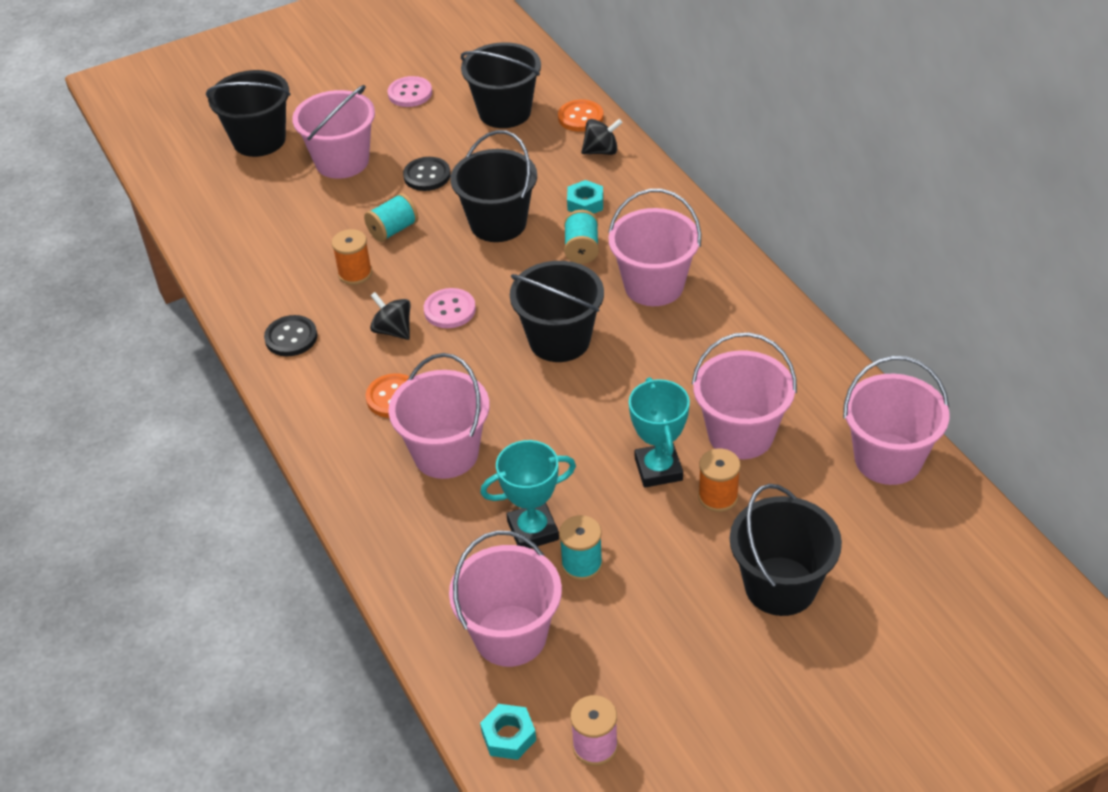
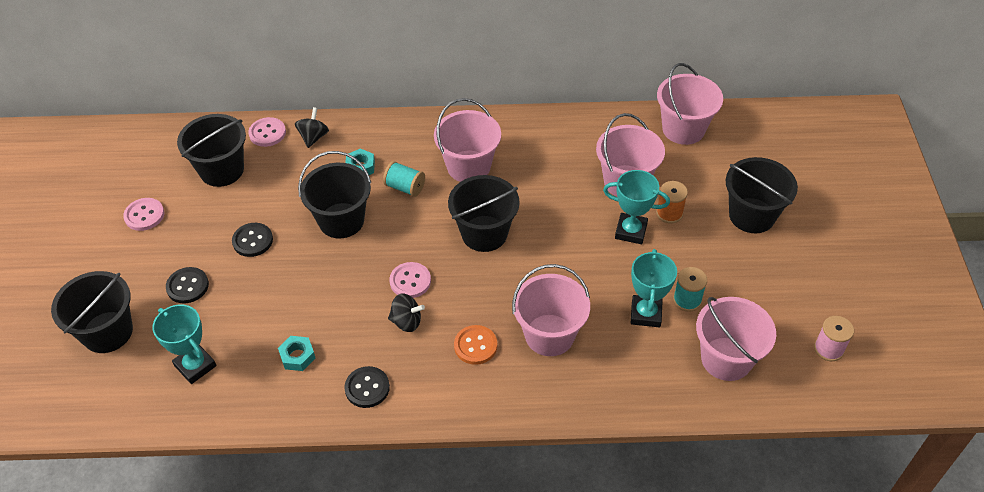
camera: 65 degrees left, 5 degrees up
(252, 211) = (195, 366): none -> turquoise trophy
(342, 161) = (187, 286): pink bucket -> black button
(355, 273) = (327, 323): orange spool -> none
(393, 230) = (297, 283): turquoise spool -> none
(393, 330) = (406, 321): black spinning top -> black spinning top turned 150 degrees counterclockwise
(508, 736) = (804, 389): turquoise nut -> turquoise nut (297, 356)
(580, 117) = (267, 133): orange button -> pink button

